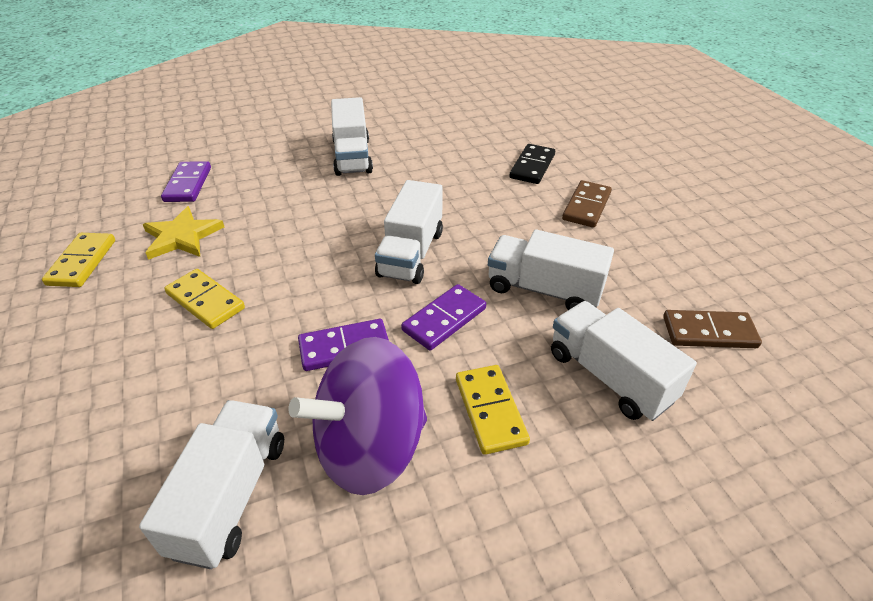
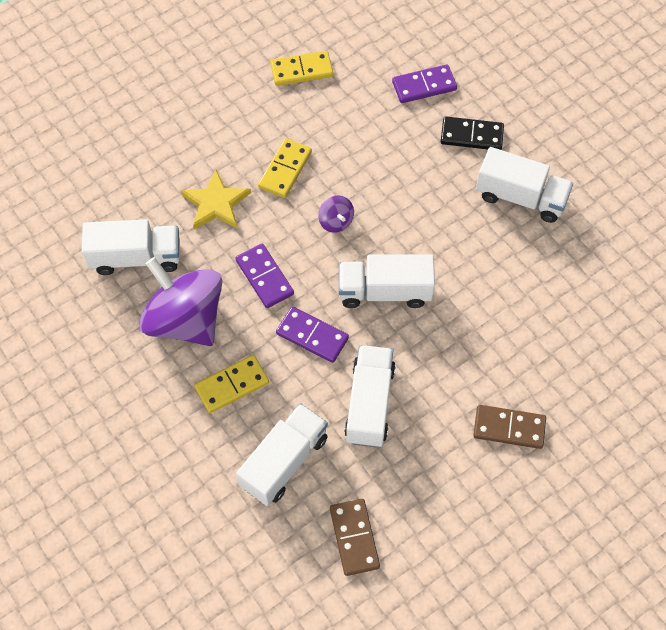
camera: 75 degrees right, 20 degrees up
(182, 237) = (352, 118): yellow star -> yellow star (216, 203)
(304, 273) = (336, 221): none -> purple spinning top
(352, 157) = (520, 197): white truck -> white truck turned 135 degrees counterclockwise
(532, 166) = (567, 368): black domino -> black domino (471, 136)

